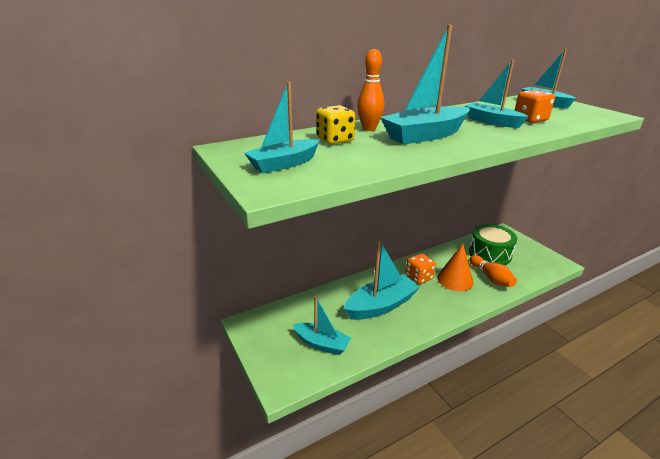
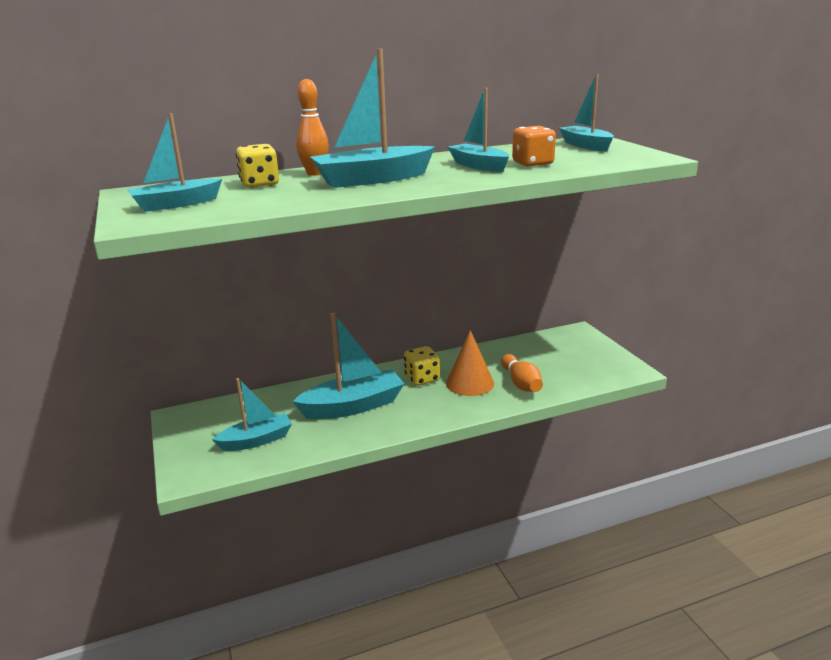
camera: 10 degrees right, 5 degrees down
(322, 344) = (256, 440): turquoise boat -> turquoise boat turned 60 degrees counterclockwise
(419, 277) = (422, 379): orange dice -> yellow dice
(490, 254) = (539, 356): green drum -> none

